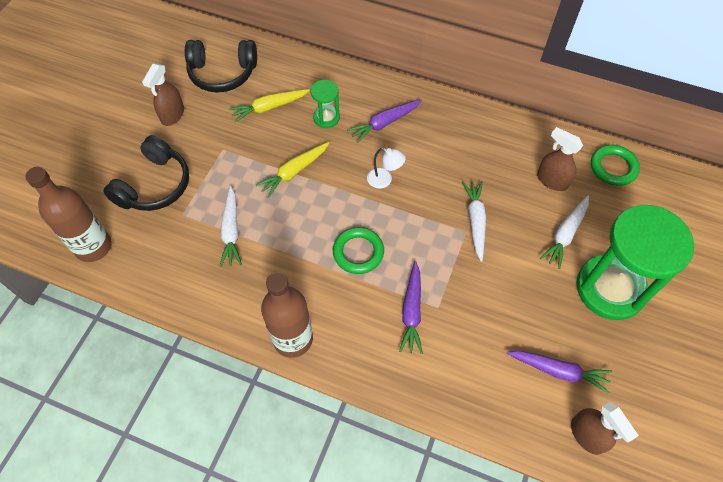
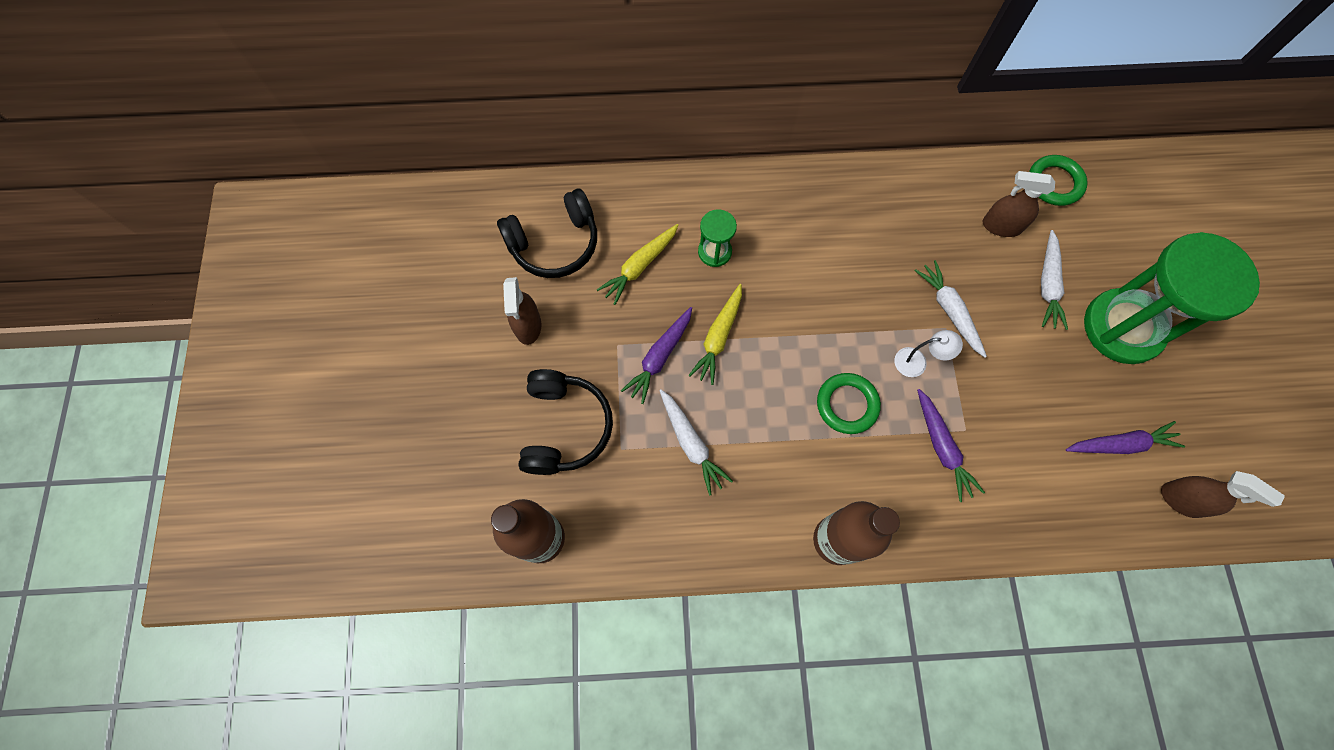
camera: 25 degrees left, 10 degrees up
(384, 123) = (785, 231): purple carrot -> purple carrot (660, 357)
(384, 180) = (825, 303): white lamp -> white lamp (917, 362)

